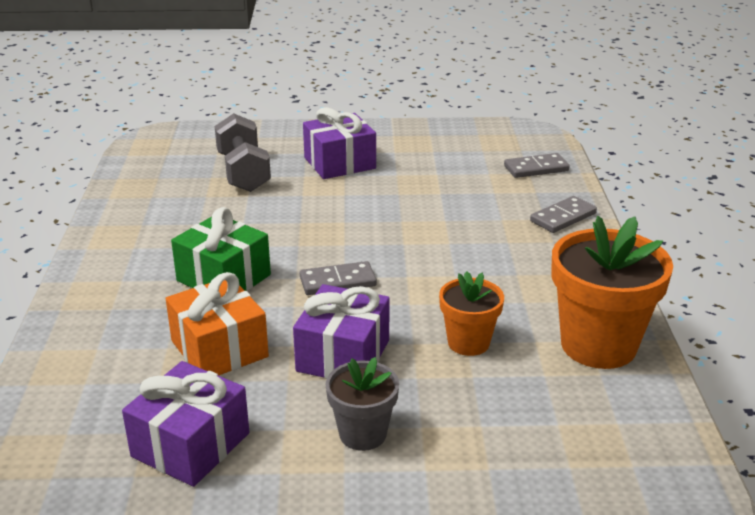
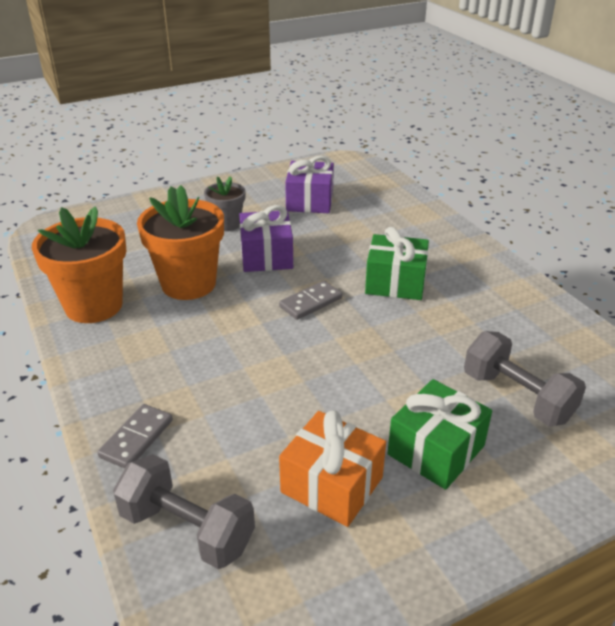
camera: 155 degrees right, 5 degrees up
(219, 349) = (344, 241): orange gift -> orange gift (332, 484)
(339, 163) = (436, 450): purple gift -> green gift
(468, 343) = (188, 284): orange flower pot -> orange flower pot, size x1.78
(536, 168) = (187, 530): grey domino -> grey dumbbell

